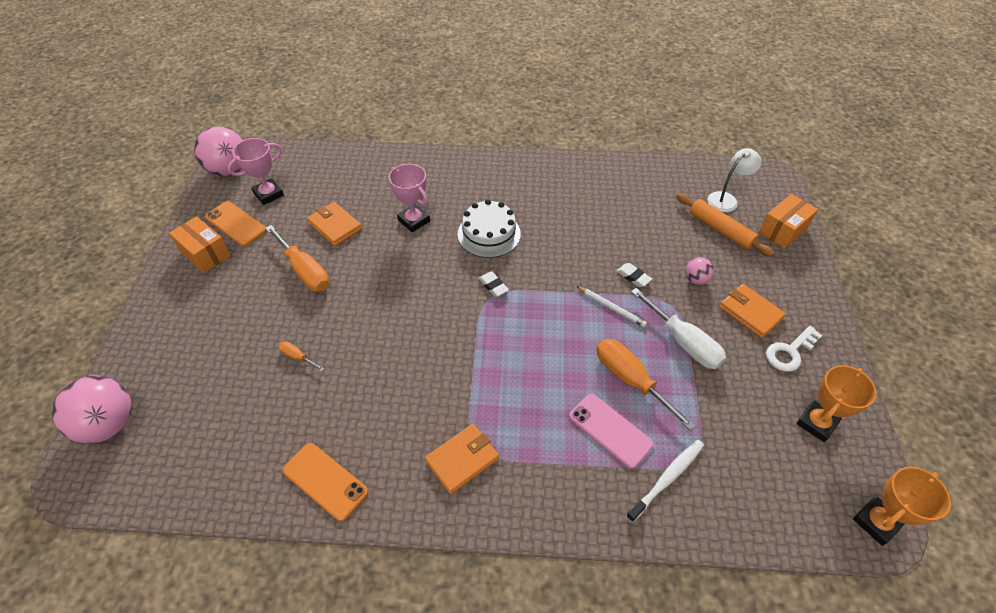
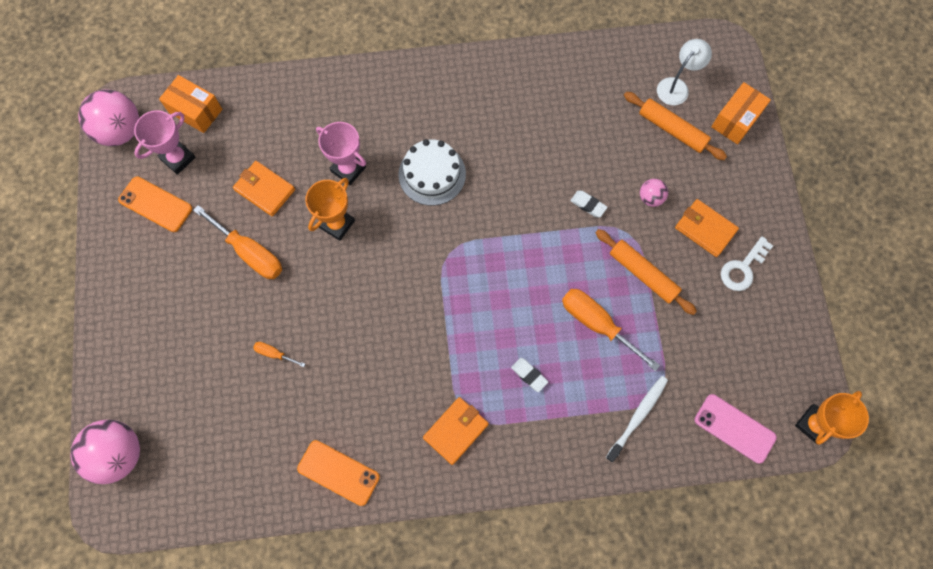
camera: 10 degrees left, 20 degrees up
(205, 253) = (137, 248): orange box -> orange box (195, 111)
(493, 286) = (449, 239): white eraser -> white eraser (529, 375)
(610, 430) = (583, 379): pink phone -> pink phone (734, 428)
(611, 308) = (570, 246): white pencil -> none
(683, 342) = (643, 274): white screwdriver -> orange rolling pin
(816, 423) = (766, 339): orange trophy -> orange trophy (337, 224)

